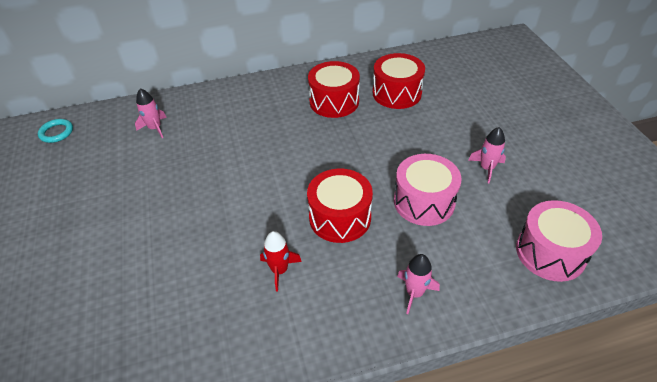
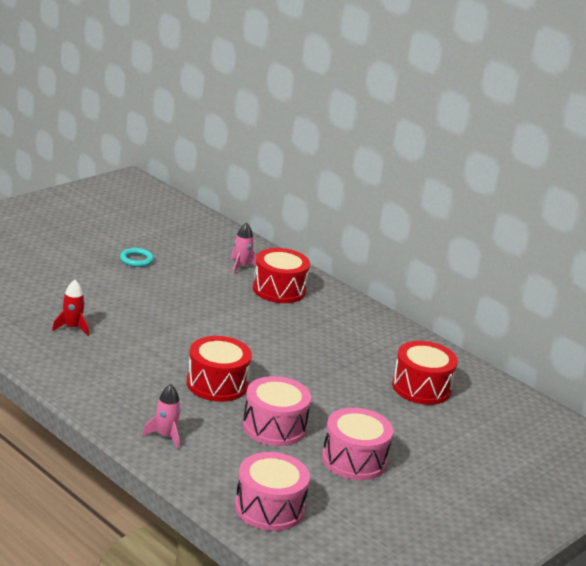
camera: 55 degrees right, 20 degrees down
(56, 132) = (194, 224): turquoise ring -> turquoise ring (136, 260)
(279, 270) = (139, 366): red rocket -> red rocket (72, 328)
(334, 101) = (369, 351): red drum -> red drum (279, 290)
(486, 168) = (354, 460): pink rocket -> pink drum

